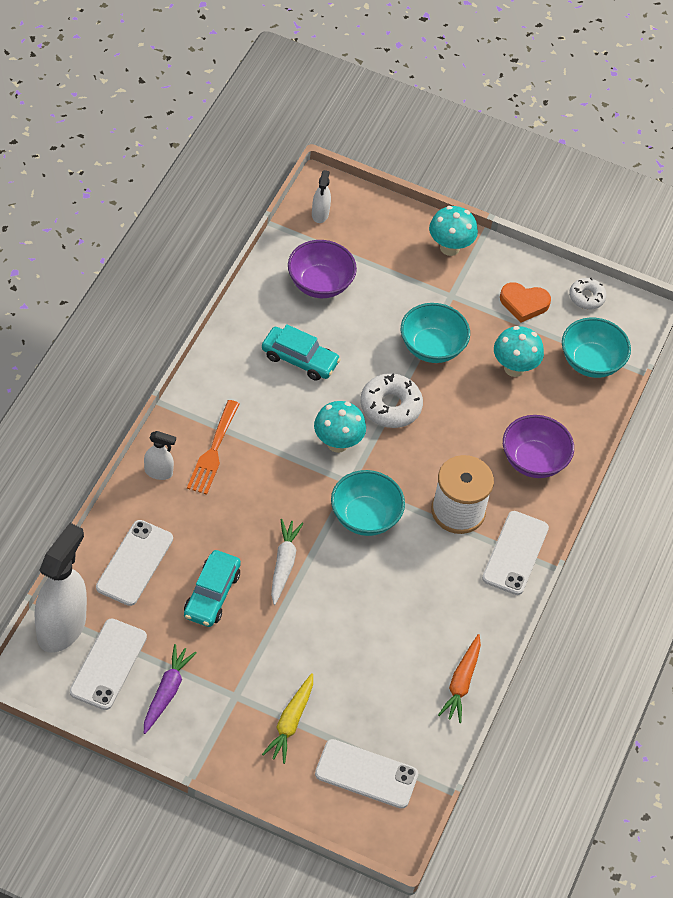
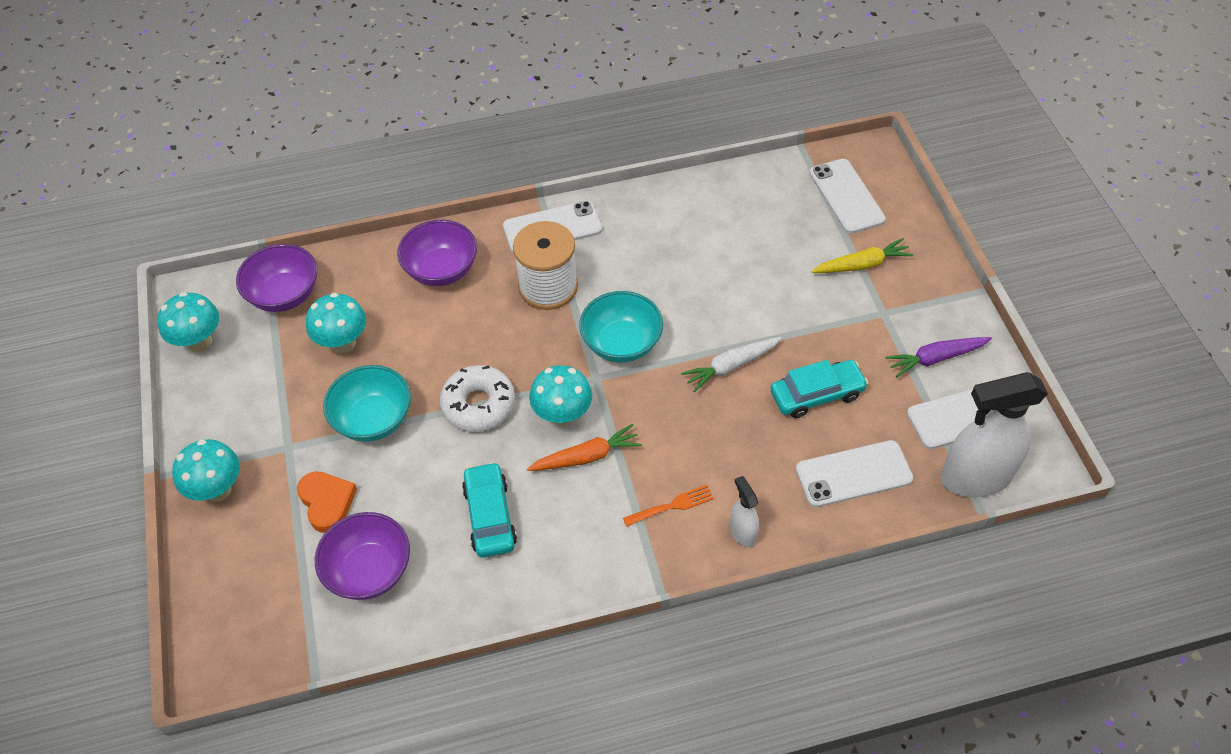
camera: 120 degrees left, 0 degrees up
(213, 451) = (672, 506): orange fork -> orange fork, size x0.66
(320, 214) = (261, 645): white spray bottle -> none
(461, 683) = (708, 190): orange carrot -> orange carrot (587, 456)
(524, 304) = (250, 383): orange heart -> orange heart (327, 502)
(586, 297) = (200, 342): white donut -> turquoise mushroom
(591, 362) = (285, 295): turquoise bowl -> purple bowl

